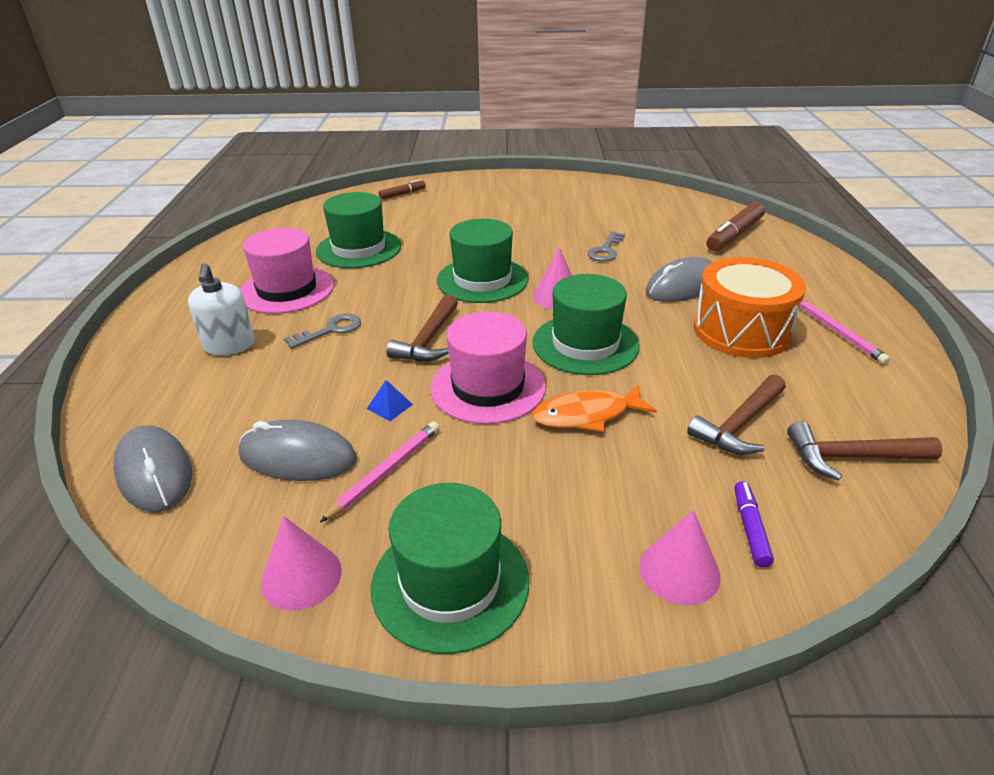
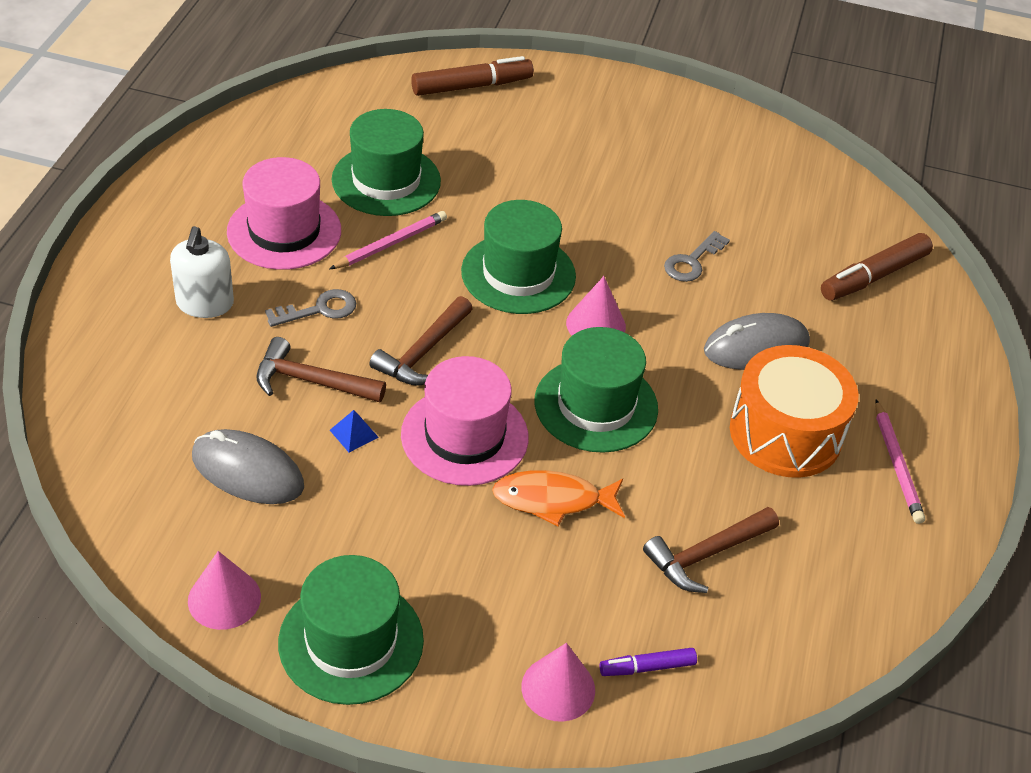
camera: 10 degrees right, 10 degrees up
(155, 473) = (110, 453): grey mouse -> none
(385, 472) = (327, 512): pink pencil -> pink pencil (391, 244)
(402, 194) = (472, 86): brown marker -> brown marker, size x1.80
(750, 528) = (647, 667): purple marker -> purple marker turned 120 degrees counterclockwise
(851, 457) = (797, 623): brown hammer -> brown hammer (311, 381)

